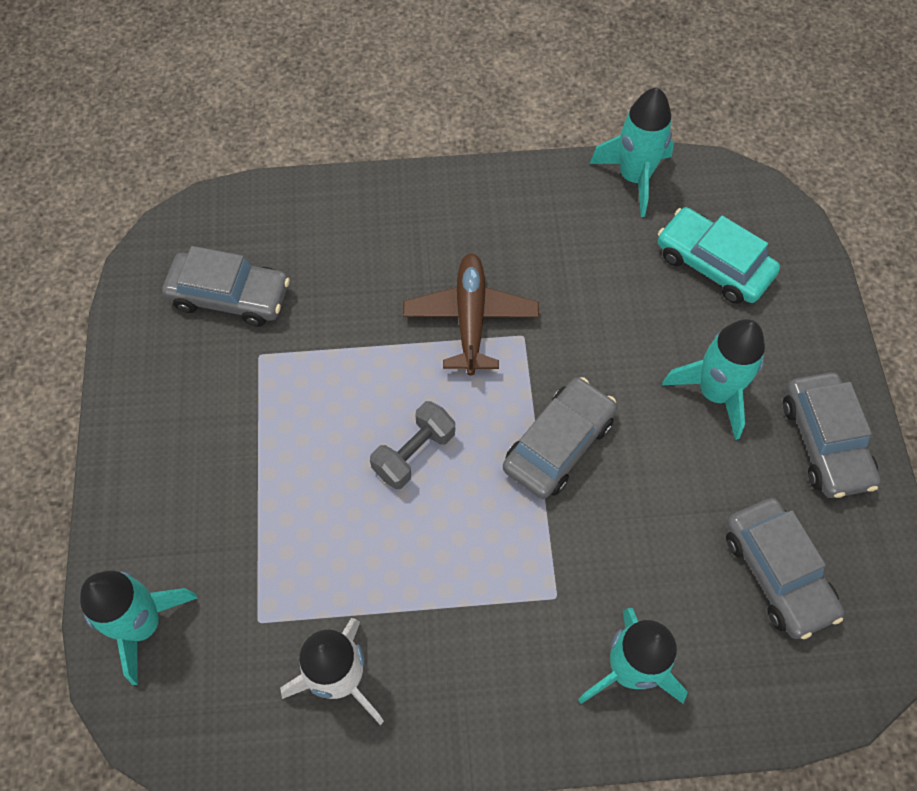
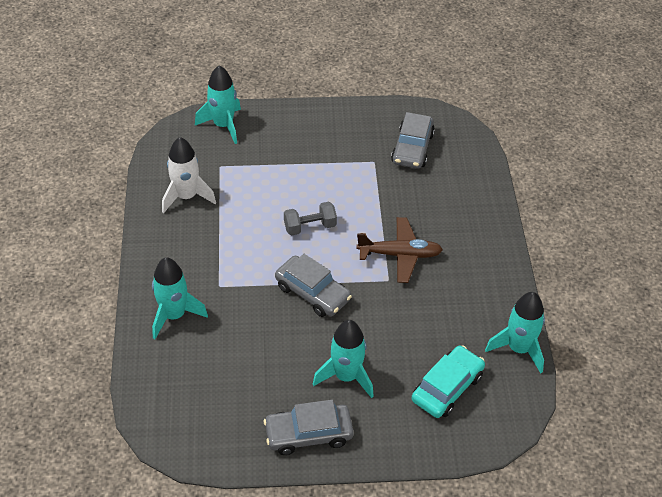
camera: 90 degrees right, 15 degrees down
(414, 453) = (310, 227): grey dumbbell -> grey dumbbell turned 60 degrees counterclockwise
(777, 573) = (222, 394): grey car -> none

